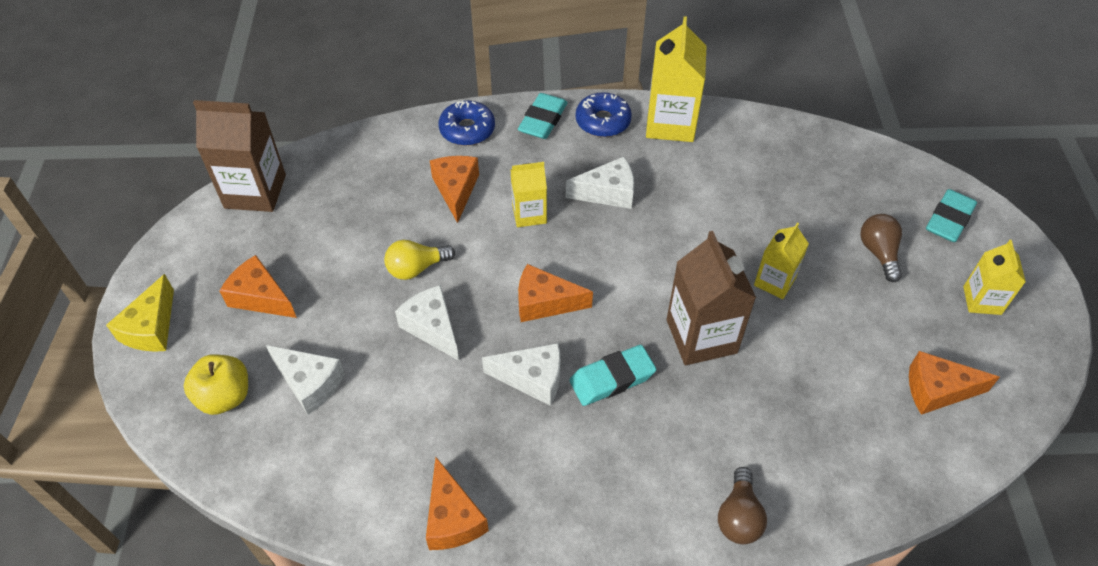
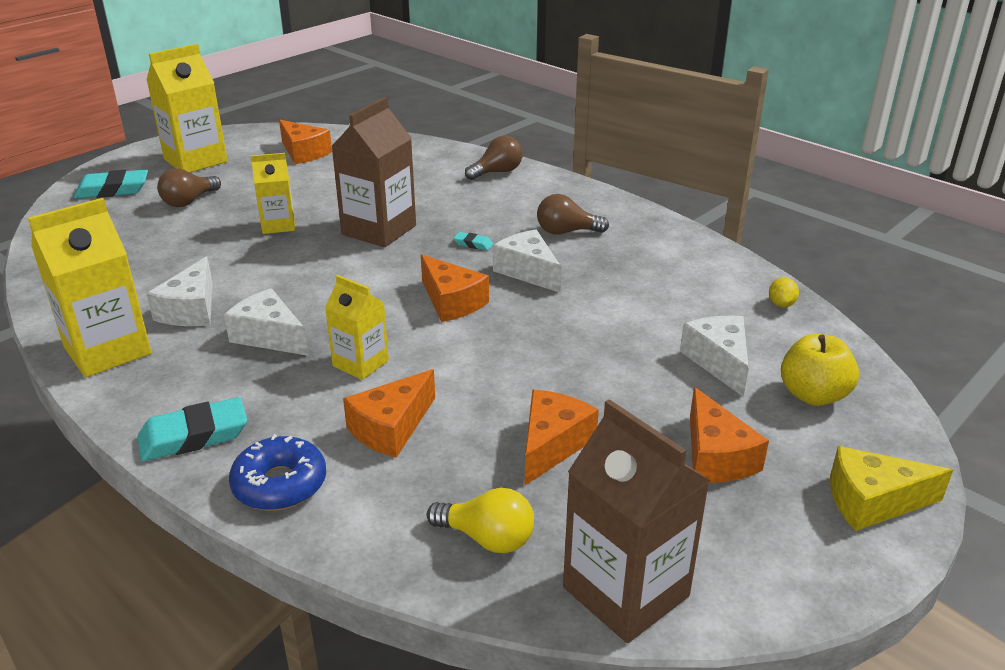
camera: 135 degrees left, 20 degrees down
(151, 328) = (872, 501): yellow cheese -> yellow cheese turned 150 degrees counterclockwise
(302, 496) = (781, 304): none -> yellow lemon
(416, 268) = (525, 386): yellow light bulb -> yellow light bulb (487, 538)
(432, 327) = (566, 338): white cheese -> white cheese (191, 309)
(452, 518) = (674, 246): orange cheese -> orange cheese (552, 445)
(562, 461) = (566, 232): none -> brown light bulb
(603, 121) = (150, 393): blue donut -> none
(612, 379) = (473, 244): turquoise eraser -> turquoise eraser, size x0.48
(982, 300) = (195, 160): yellow carton -> yellow carton, size x1.68

